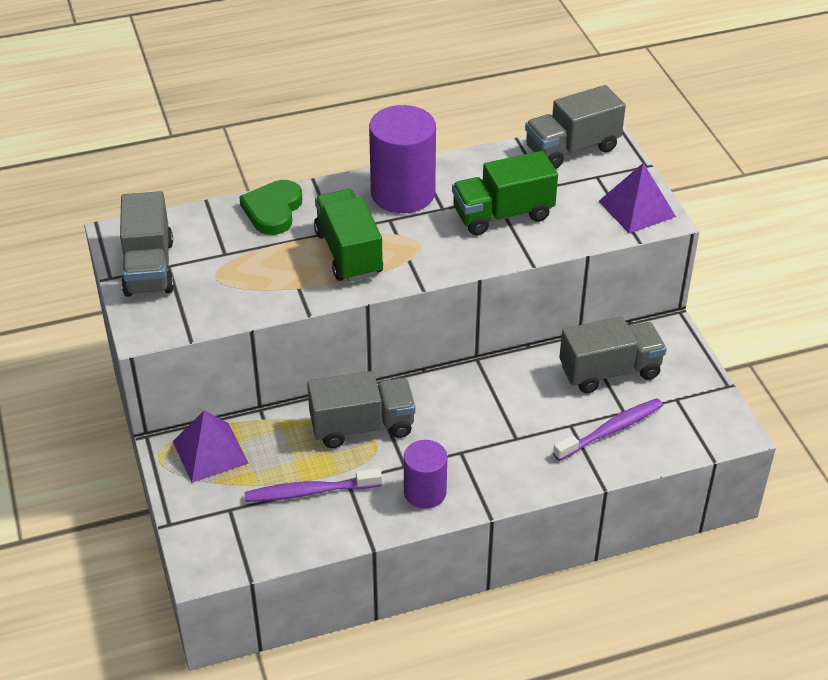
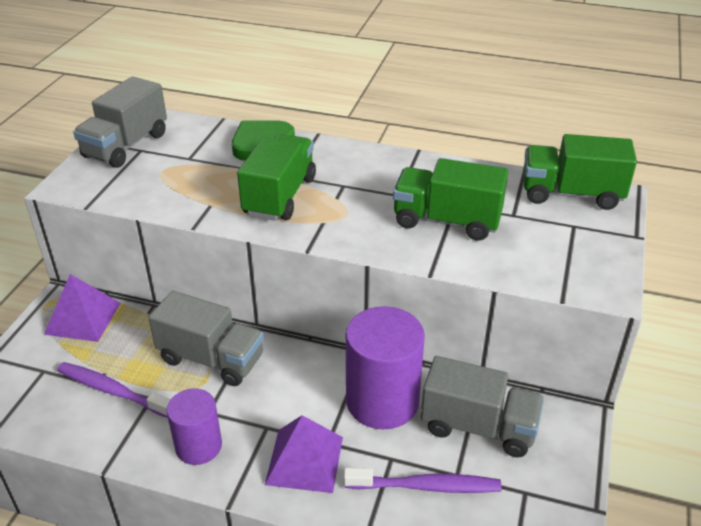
camera: 35 degrees right, 5 degrees down
(403, 193) = (377, 170): purple cylinder -> purple cylinder (382, 401)
(572, 149) = (571, 194): grey truck -> green truck
(636, 209) = (588, 269): purple pyramid -> purple pyramid (304, 460)

